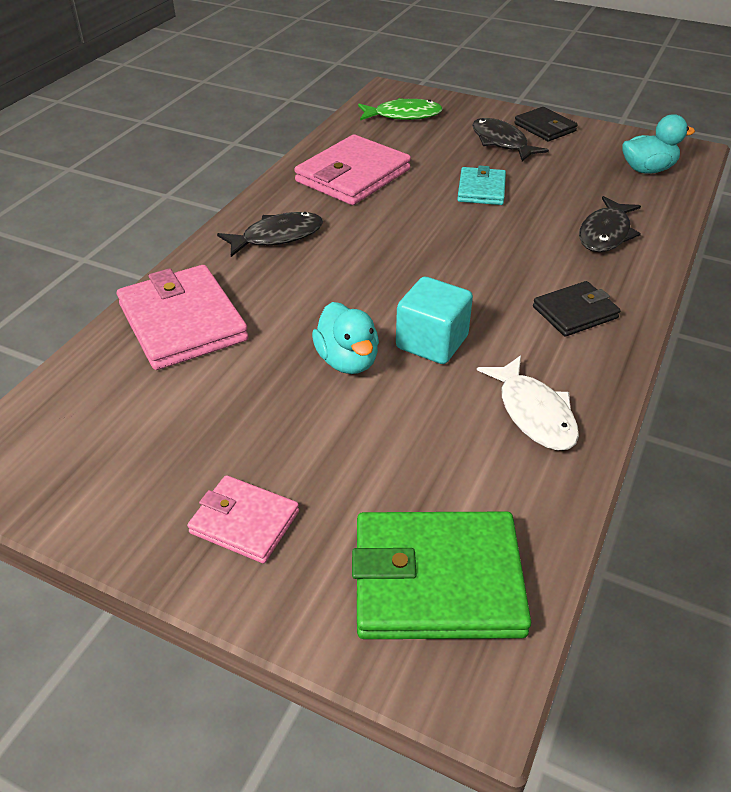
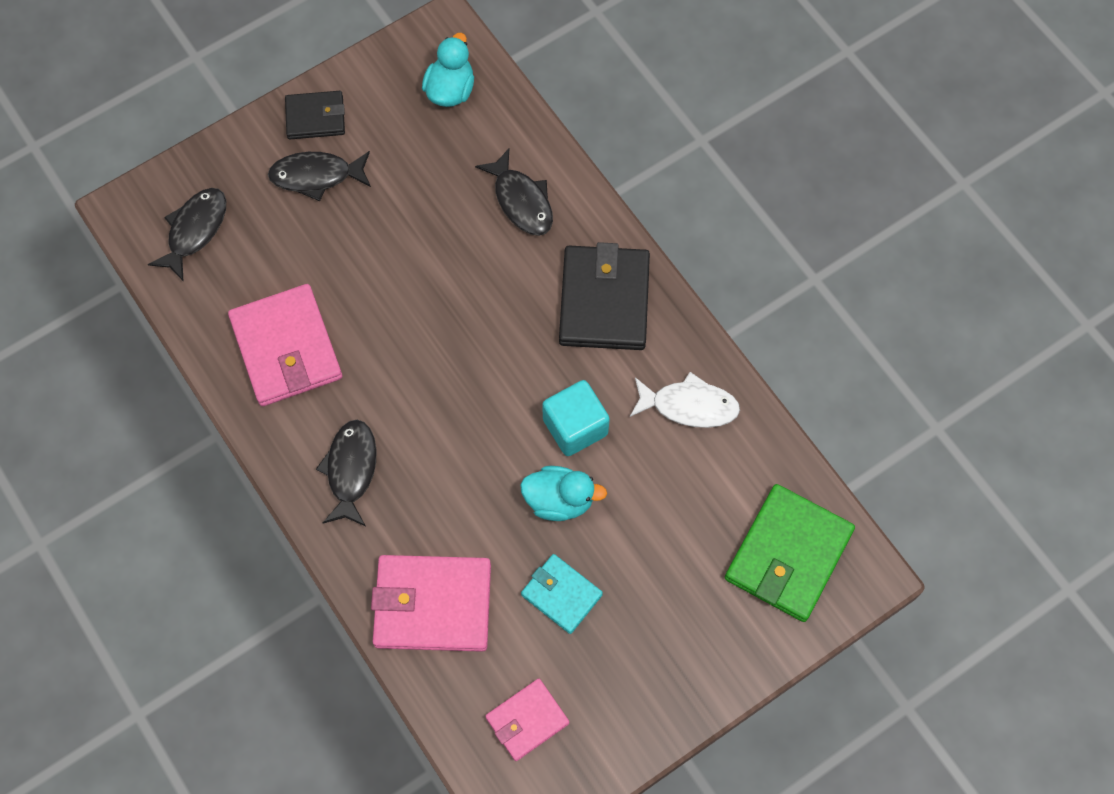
camera: 60 degrees left, 25 degrees up
(244, 522) = (679, 649): pink wallet -> pink wallet (527, 720)
(403, 115) = (195, 231): green fish -> black fish
(481, 190) = (388, 251): turquoise wallet -> turquoise wallet (561, 595)
(575, 312) = (604, 301): black wallet -> black wallet, size x1.74

